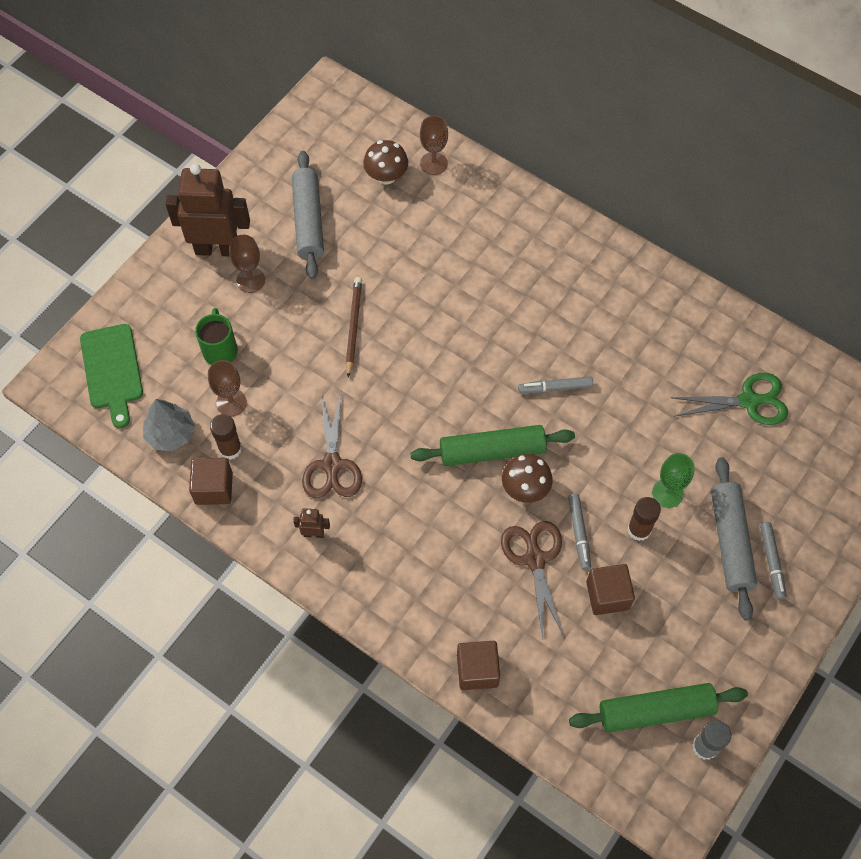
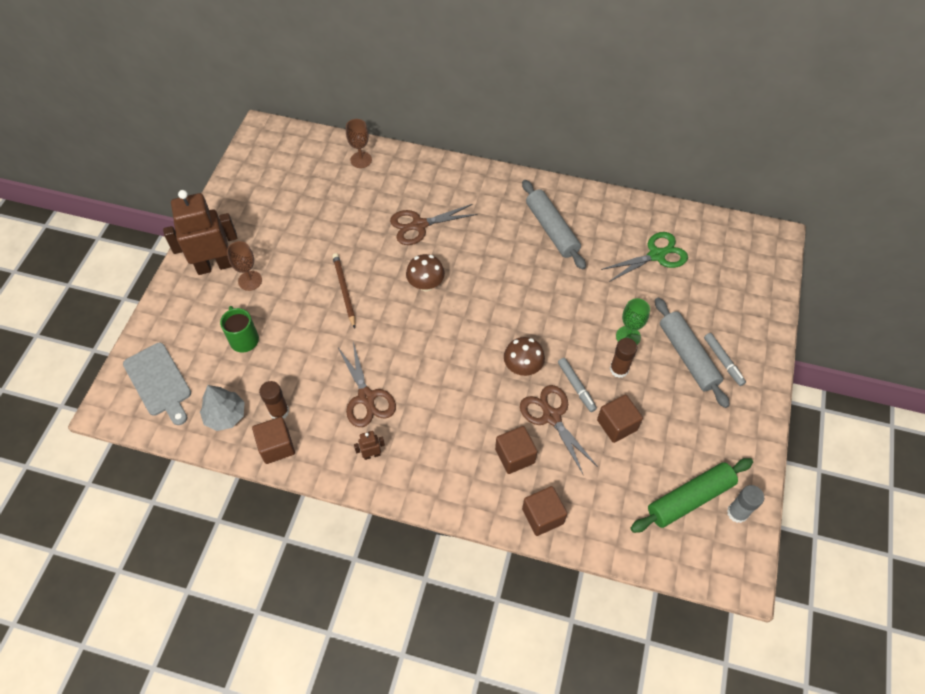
camera: 20 degrees left, 5 degrees down
(112, 370) = (159, 382): green cutting board -> grey cutting board
(231, 402) = (267, 376): brown goblet -> none
(308, 221) = (280, 225): grey rolling pin -> grey rolling pin (551, 230)
(386, 176) = (329, 178): brown mushroom -> brown mushroom (426, 284)
(472, 271) = (419, 225): none -> brown scissors
(473, 590) = (515, 456): none -> brown cube
(492, 451) = (486, 348): green rolling pin -> none
(555, 388) = (514, 288): grey marker -> none

